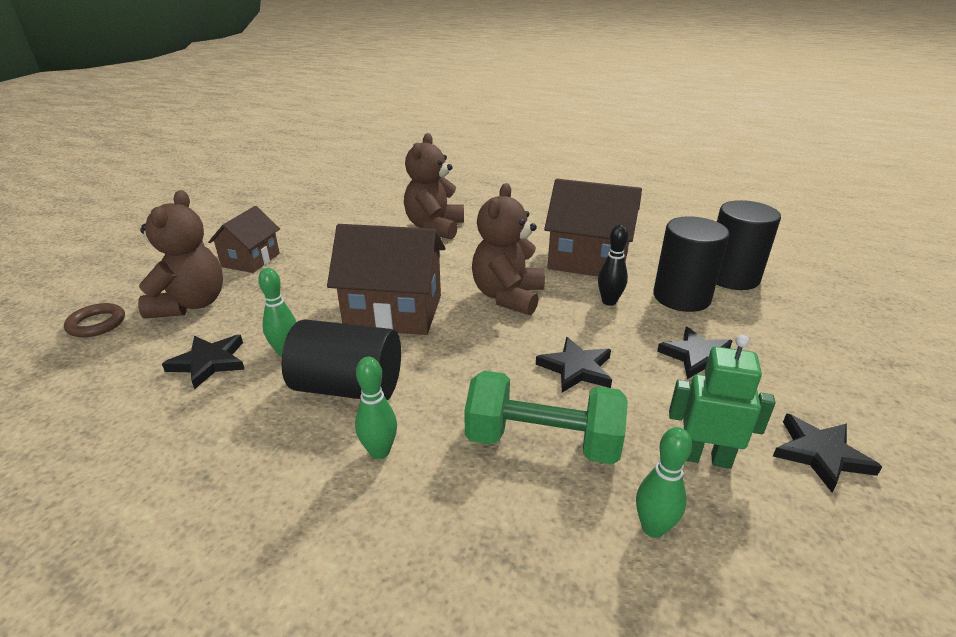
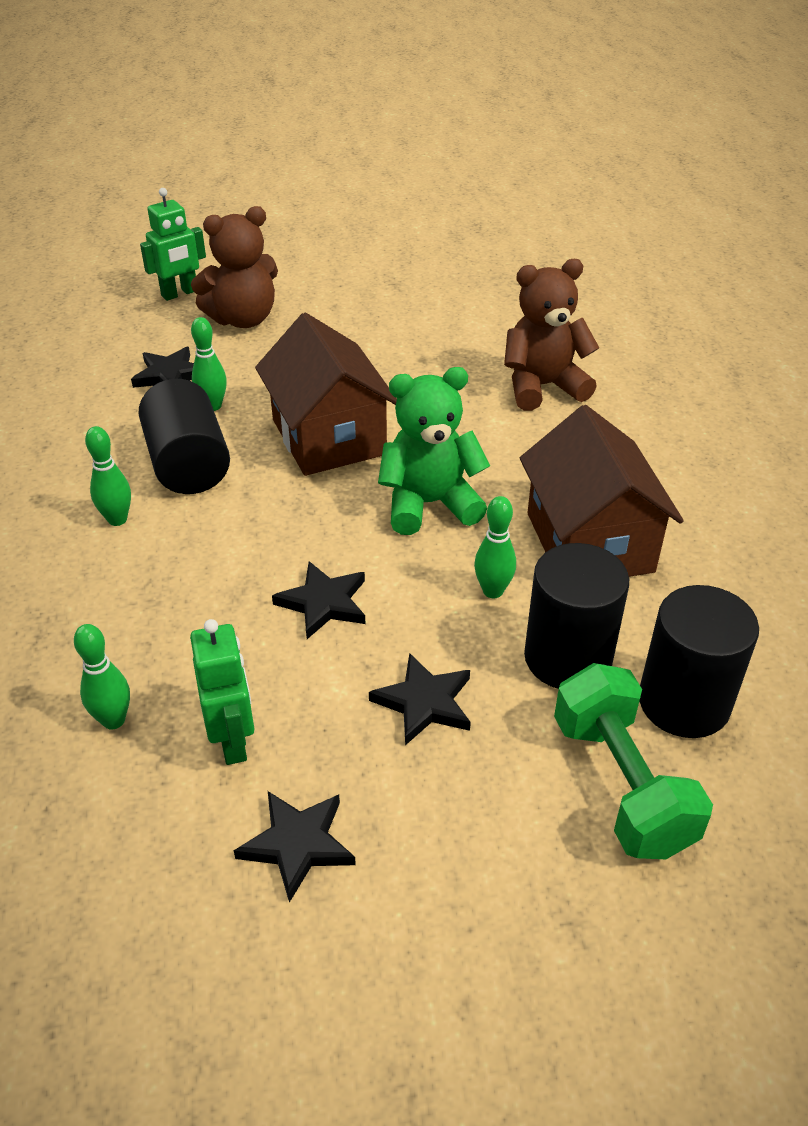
camera: 60 degrees right, 10 degrees up
(97, 324) = (180, 293): brown ring -> green robot
(251, 260) = (345, 307): brown house -> none
(508, 296) = (429, 504): brown teddy bear -> green teddy bear
(542, 442) = (187, 614): green dumbbell -> green dumbbell (621, 784)
(609, 301) = (493, 591): black bowling pin -> green bowling pin

